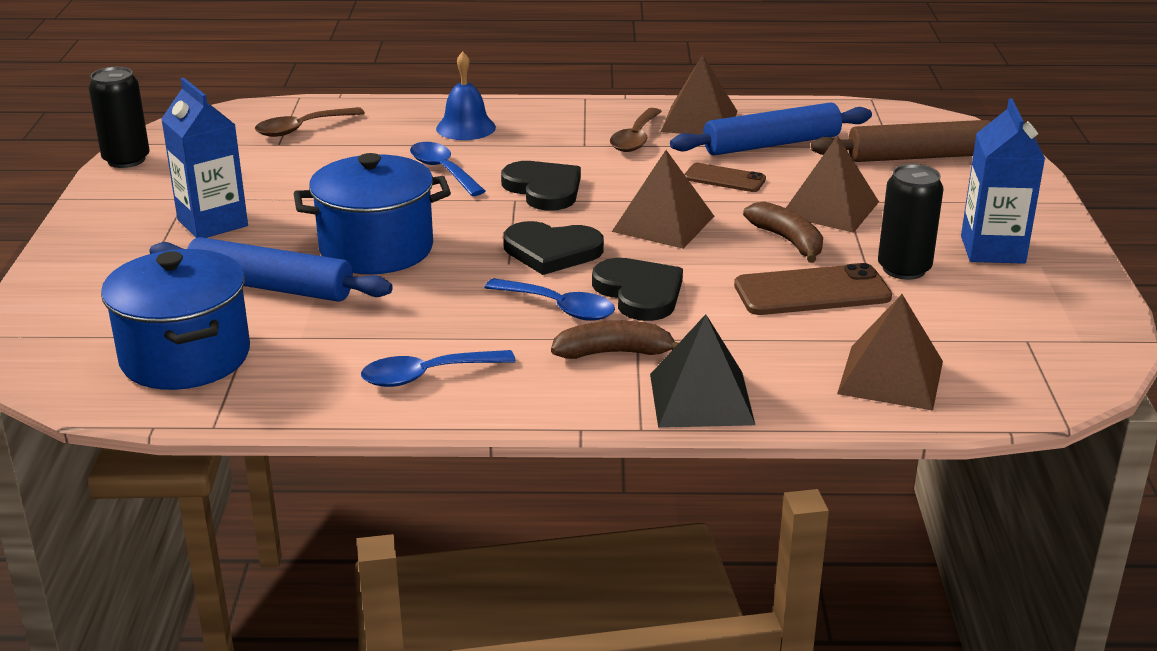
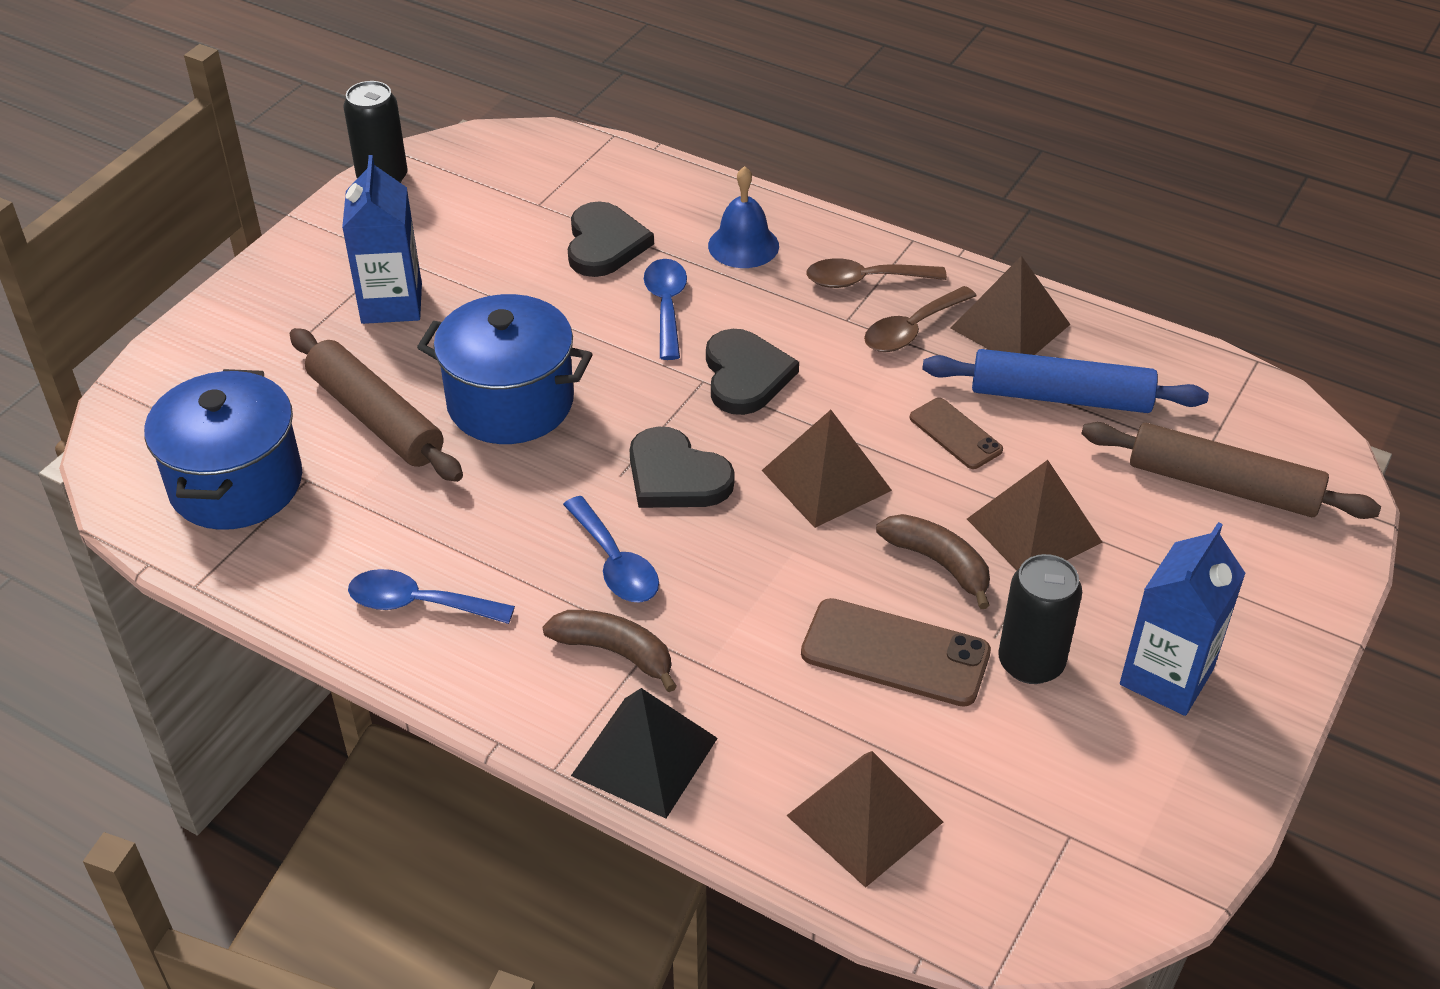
camera: 30 degrees right, 15 degrees up
(270, 287) = (375, 418): blue rolling pin -> brown rolling pin
(302, 128) = (578, 188): brown spoon -> brown spoon (864, 280)
(639, 293) = (712, 576): black heart -> black heart (604, 244)
(788, 241) = (939, 563): brown banana -> brown banana turned 45 degrees counterclockwise

